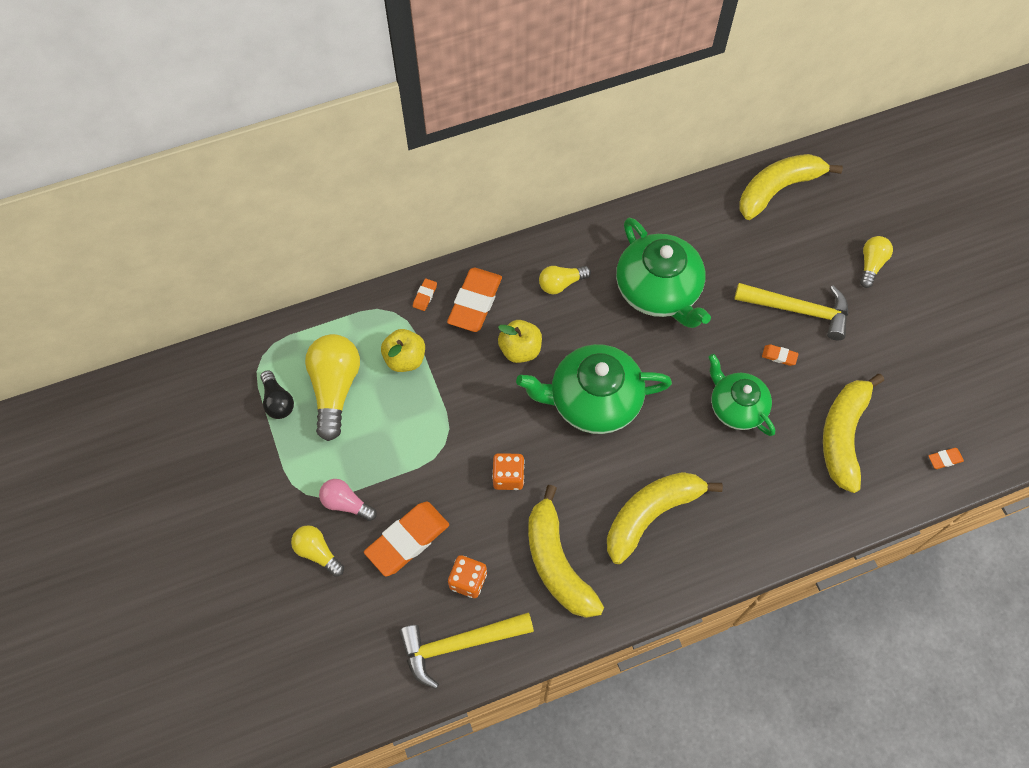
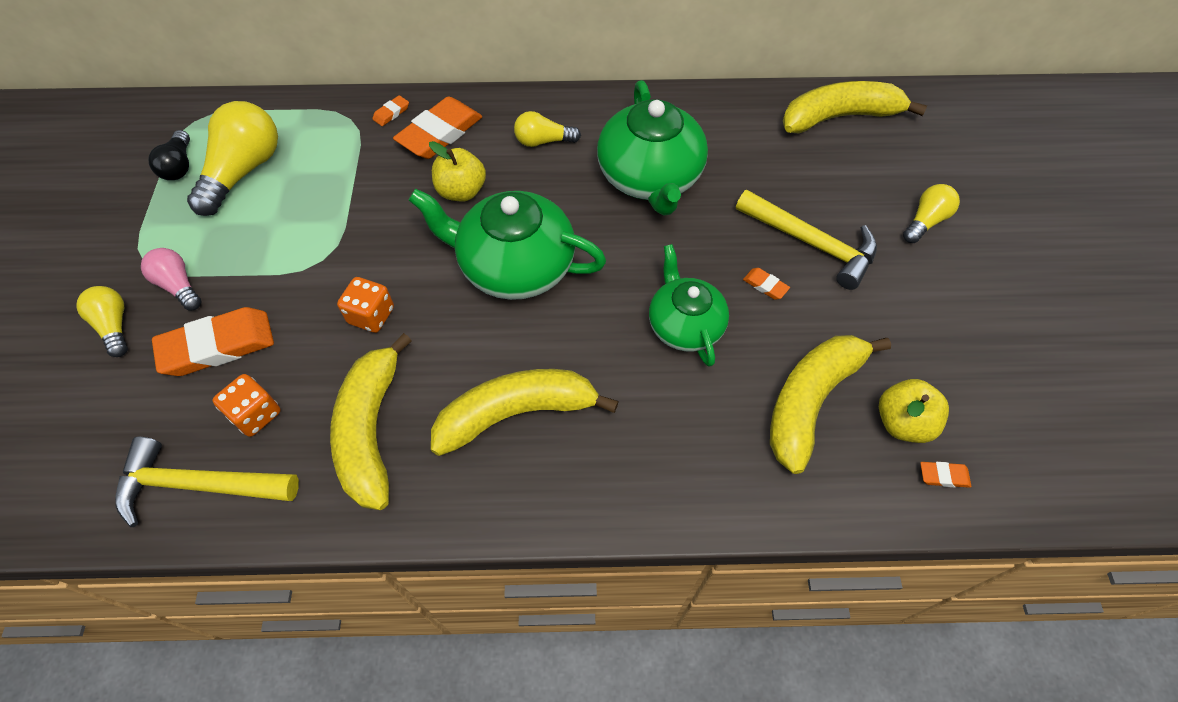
camera: 20 degrees right, 5 degrees down
(405, 359) = (333, 165): yellow apple -> yellow apple (902, 422)

